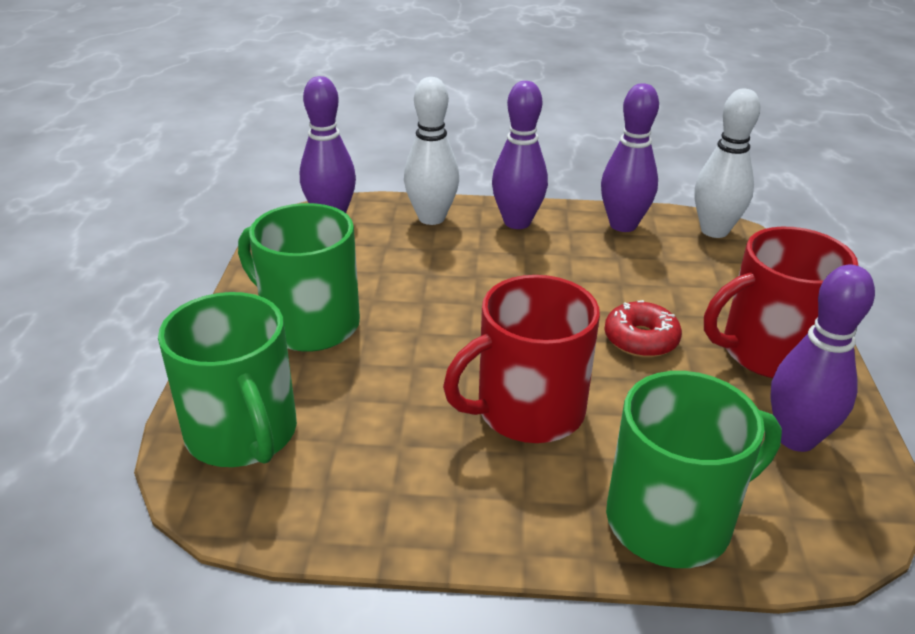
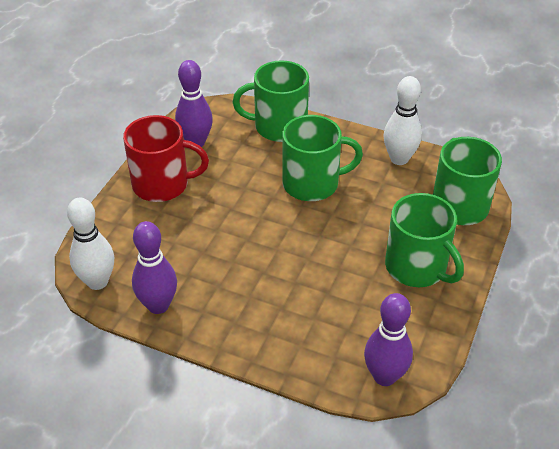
camera: 160 degrees left, 10 degrees up
(431, 218) = (301, 354): white bowling pin -> white bowling pin (399, 159)
(517, 222) = (236, 330): purple bowling pin -> none
(527, 410) = (312, 183): red mug -> green mug
(641, 339) = (224, 208): red donut -> none

